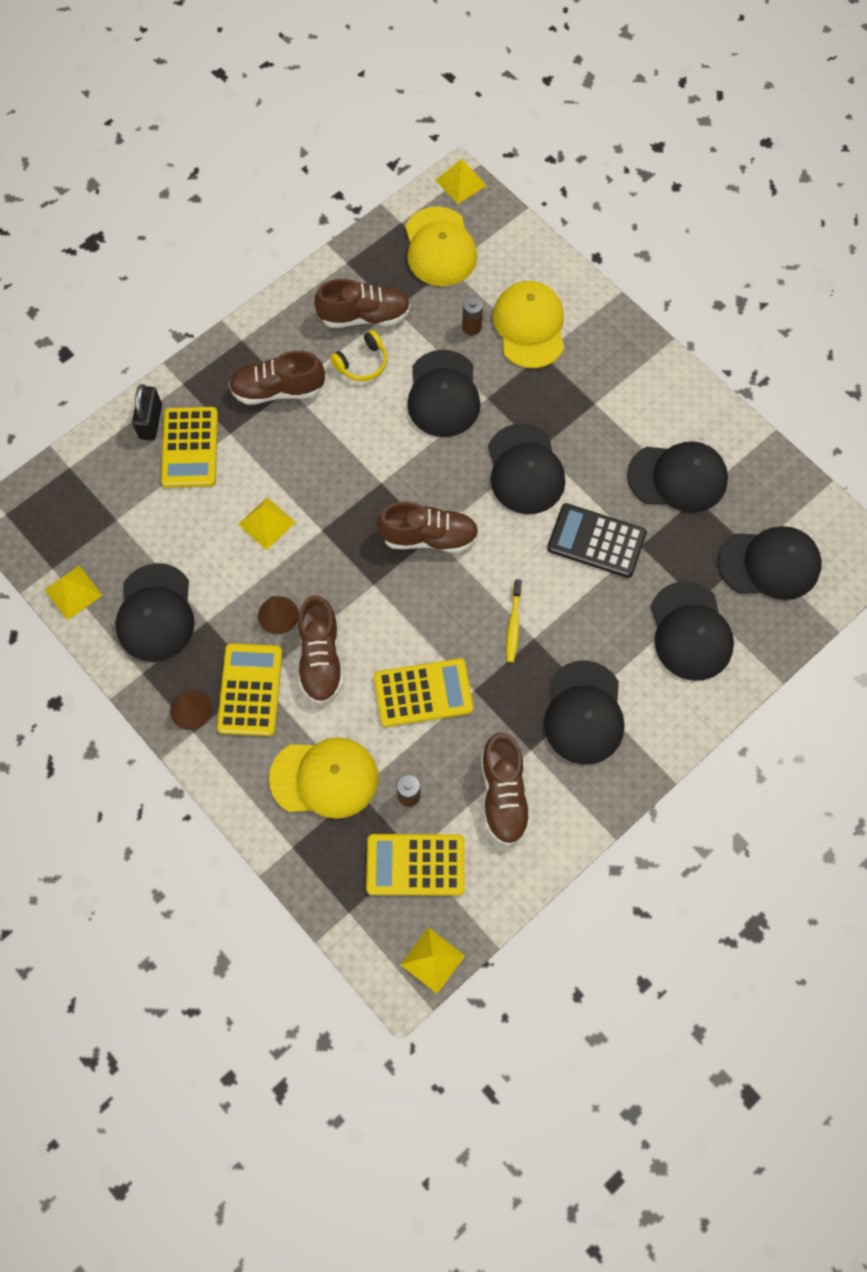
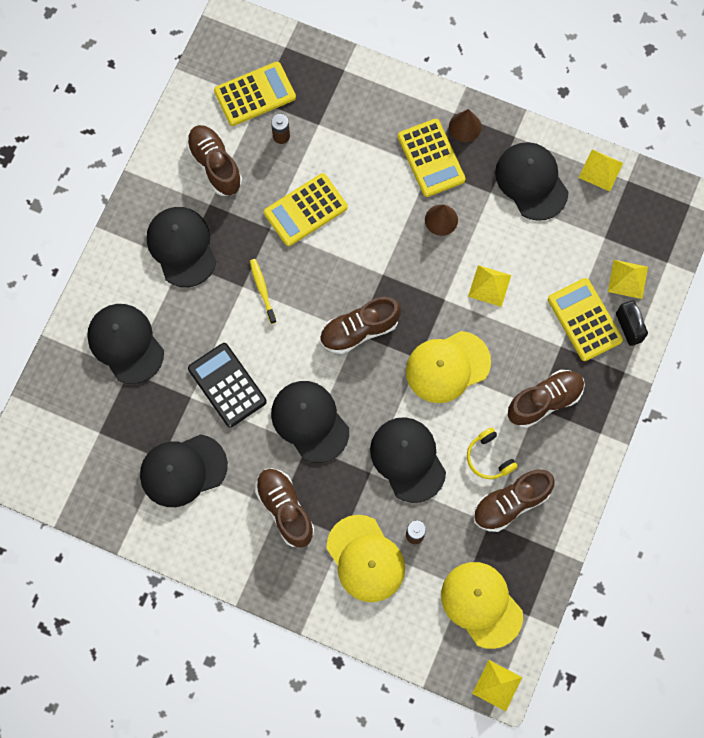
camera: 155 degrees right, 5 degrees up
(320, 658) = (393, 202): brown shoe -> brown shoe (285, 509)
(324, 778) = (346, 122): yellow cap -> yellow cap (447, 367)
(362, 363) = (489, 457): yellow headphones -> yellow headphones turned 60 degrees counterclockwise
(432, 960) = (215, 42): yellow pyramid -> yellow pyramid (627, 279)
(596, 541) = (227, 385): black calculator -> black calculator turned 120 degrees counterclockwise
(769, 564) = (82, 427): black cap -> none

